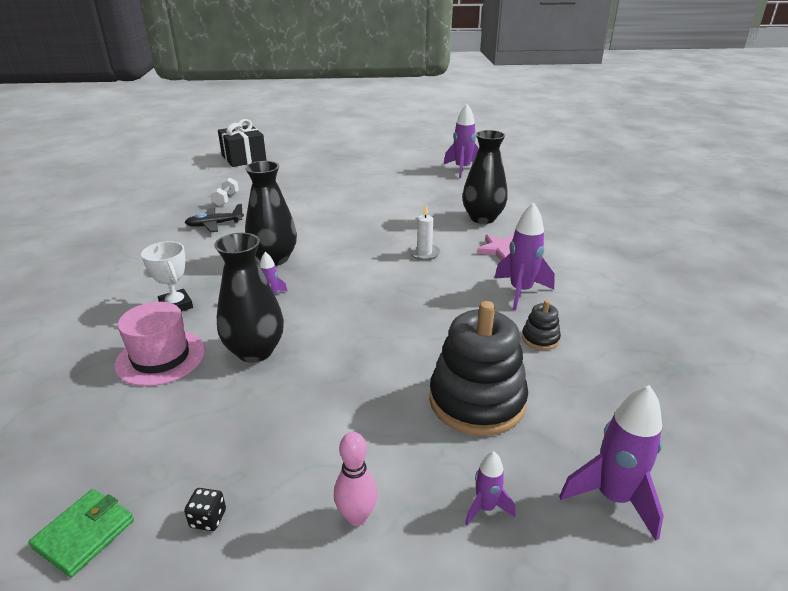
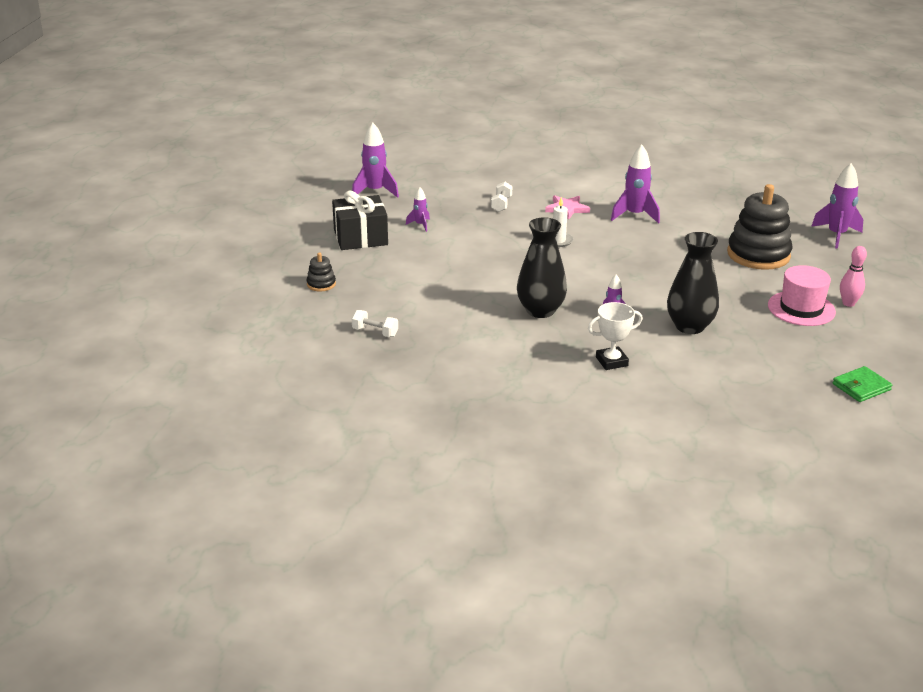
camera: 75 degrees left, 0 degrees up
(84, 534) = (861, 387): green wallet -> green wallet turned 75 degrees counterclockwise
(161, 357) = (690, 367): pink hat -> pink hat (801, 308)
(208, 519) = (850, 347): black dice -> none
(214, 225) = (444, 340): black plane -> none
(243, 158) = (234, 316): black gift -> black gift (360, 237)
(482, 218) = (501, 204): black vase -> white dumbbell
(486, 508) = (842, 268): purple rocket -> purple rocket (420, 225)
(540, 338) = (697, 222): black stacking toy -> black stacking toy (321, 284)

